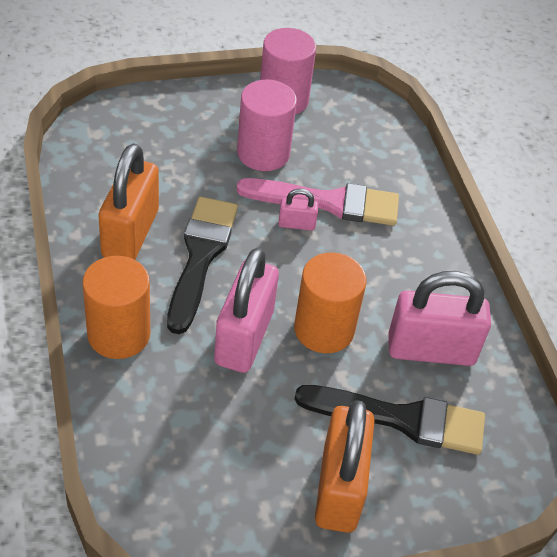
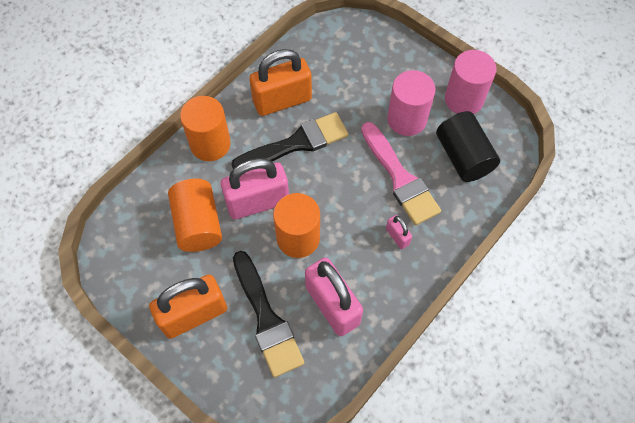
camera: 60 degrees right, 15 degrees up
(219, 412) = (198, 224): none -> orange cylinder
(296, 224) = (366, 173): pink padlock -> pink padlock (397, 236)
(349, 142) = (463, 157): none -> black cylinder

